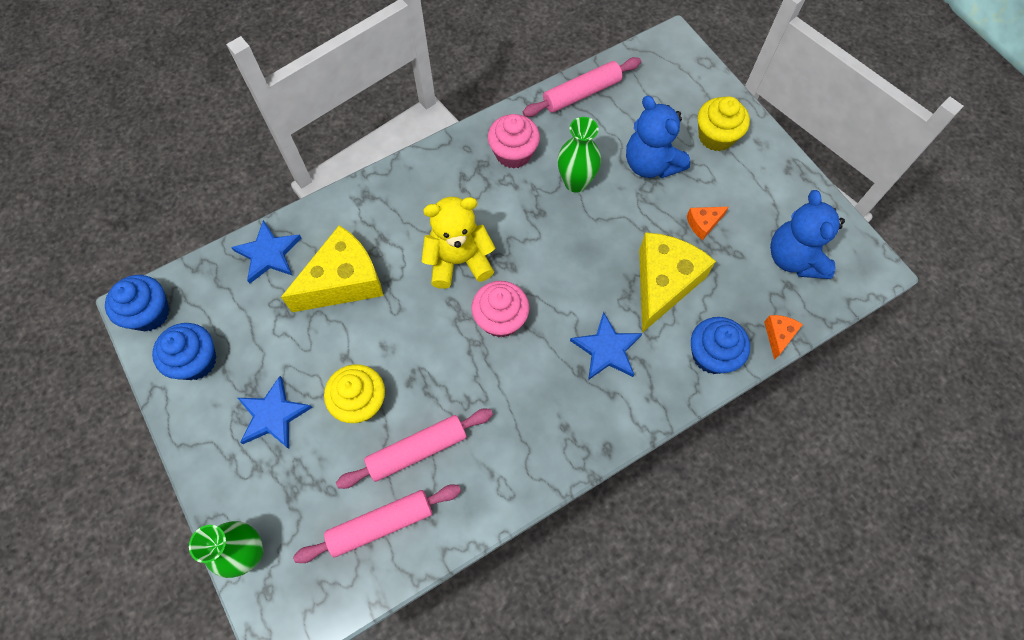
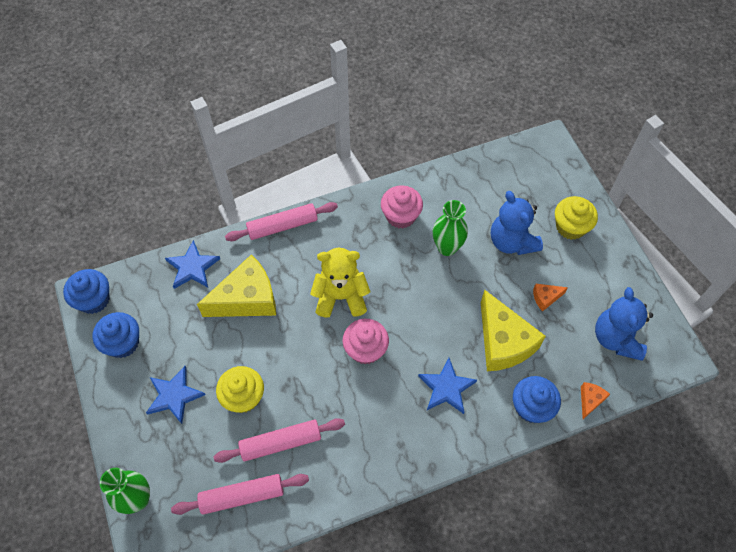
camera: 10 degrees right, 5 degrees down
(581, 93) = (465, 174): pink rolling pin -> pink rolling pin (282, 226)
(663, 283) = (503, 342): yellow cheese -> yellow cheese turned 120 degrees clockwise

